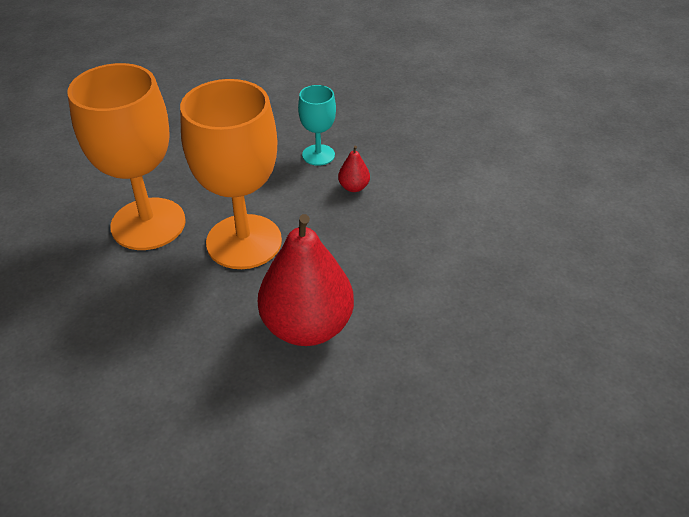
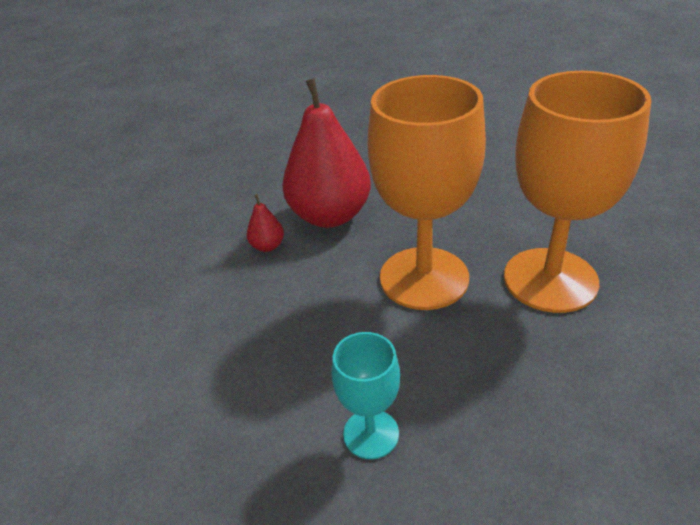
camera: 175 degrees right, 5 degrees down
(353, 187) = (304, 377): red pear -> red pear (268, 246)

